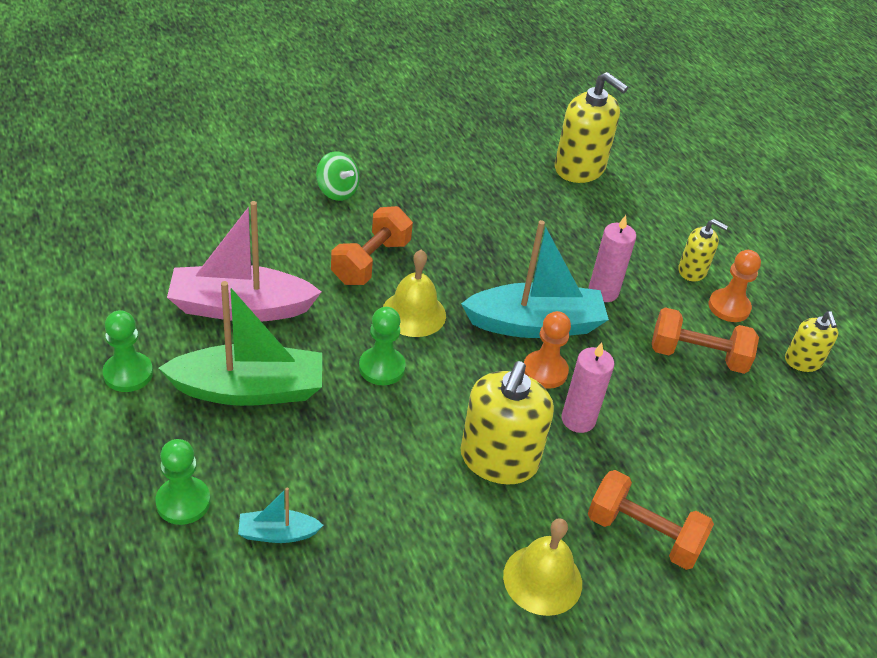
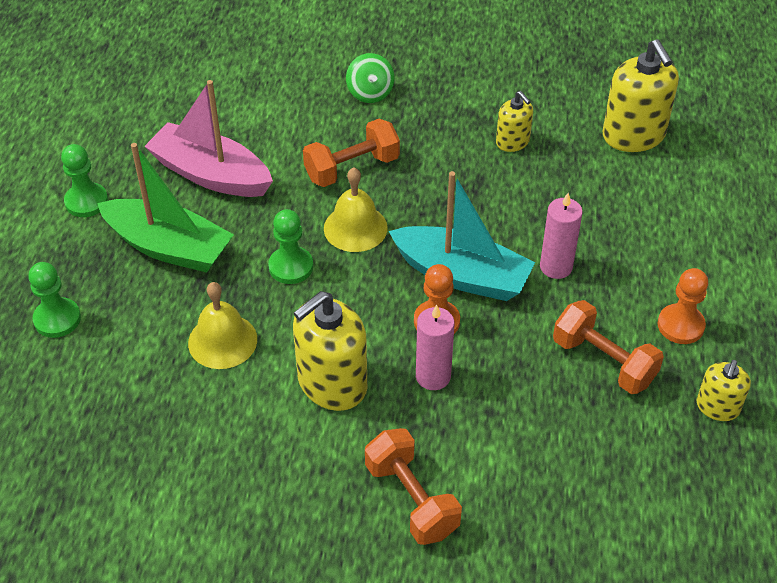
camera: 35 degrees right, 5 degrees up
(277, 533) = (108, 371): turquoise boat -> none
(542, 579) = (291, 498): yellow bell -> yellow bell (222, 341)
(692, 271) = (671, 276): yellow soap dispenser -> yellow soap dispenser (512, 142)

